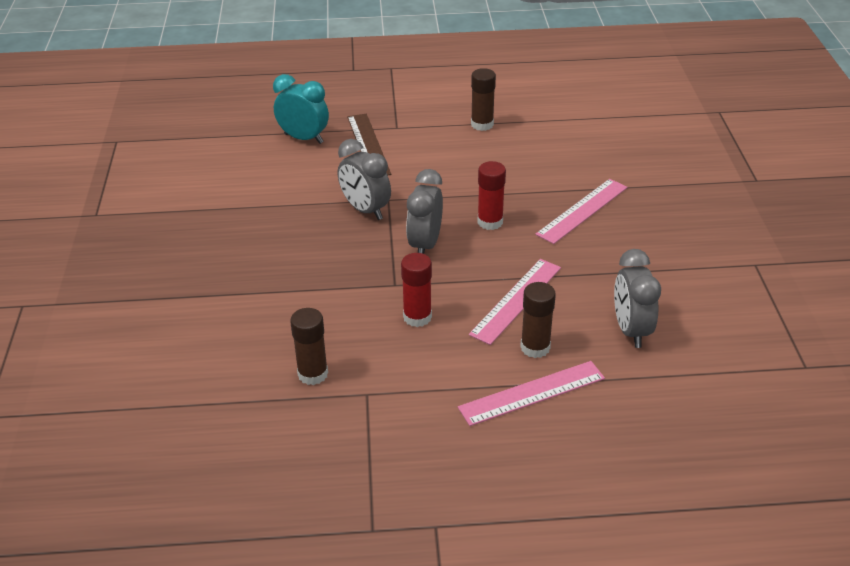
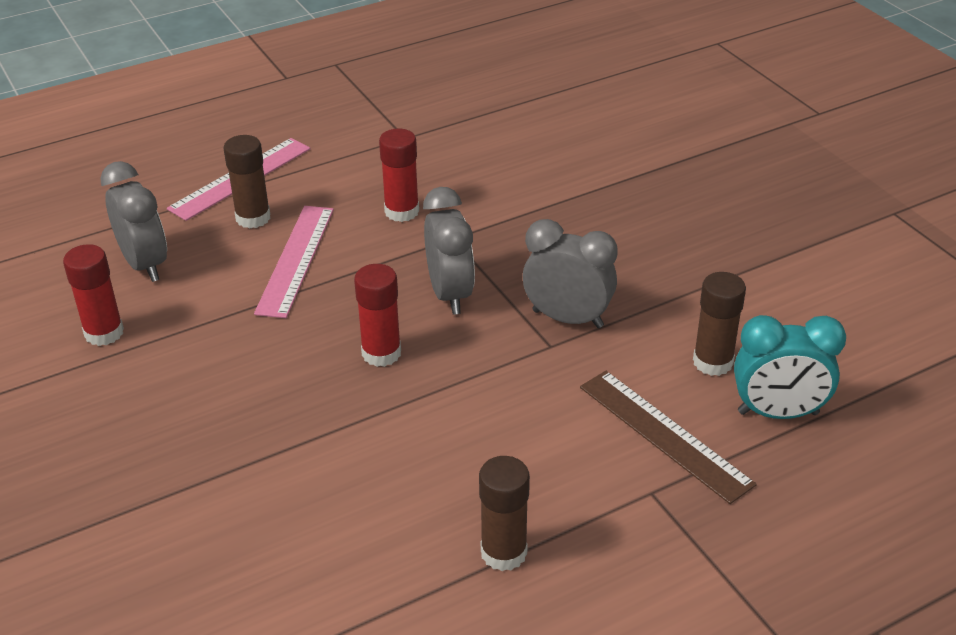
camera: 155 degrees right, 0 degrees up
(313, 374) = (470, 137): brown glue stick -> brown glue stick (713, 362)
(582, 210) = (250, 414): pink ruler -> none
(667, 285) = (104, 333): none -> red glue stick

